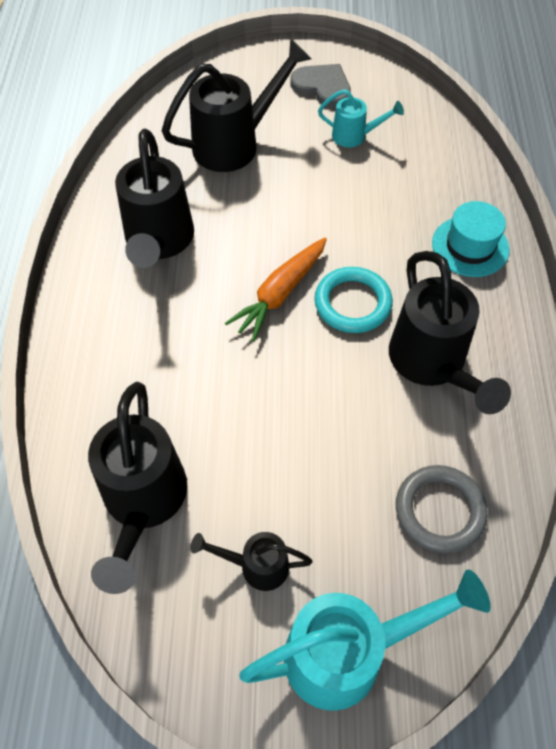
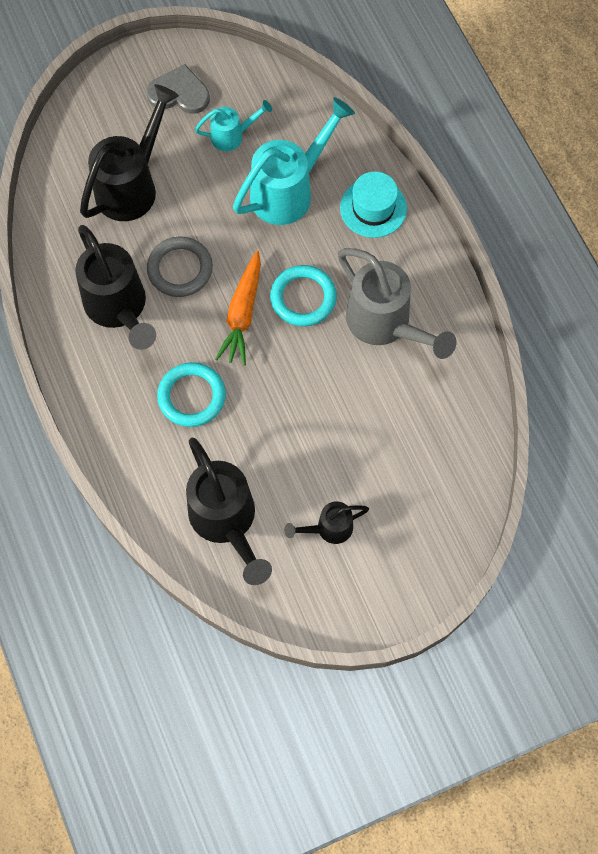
camera: 25 degrees left, 10 degrees up
(182, 353) = (191, 396): none -> turquoise ring
(348, 653) = (416, 556): turquoise watering can -> turquoise watering can (289, 191)
(432, 364) = (385, 324): black watering can -> grey watering can
(439, 511) = (436, 434): grey ring -> grey ring (180, 269)

